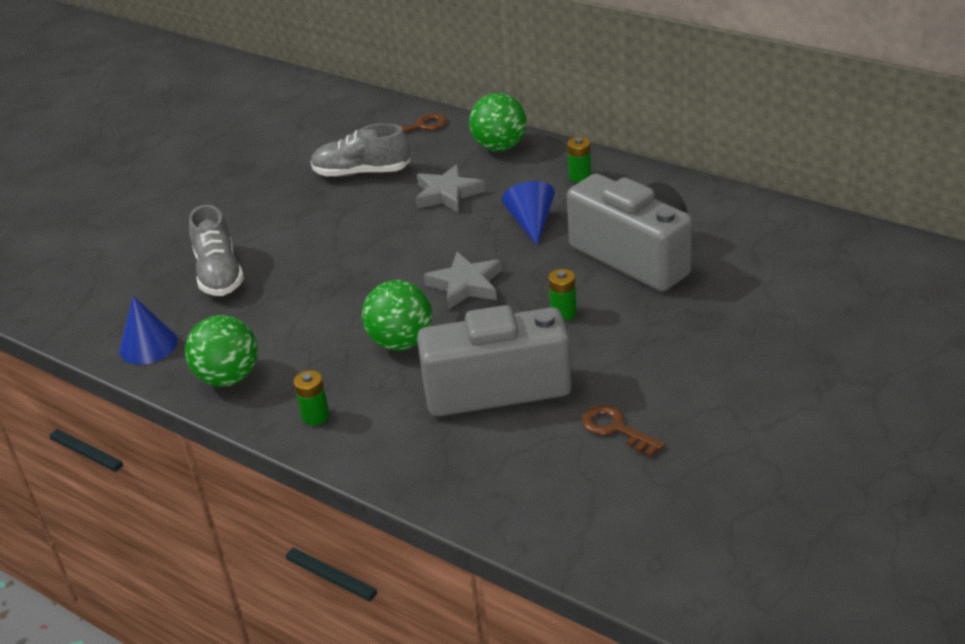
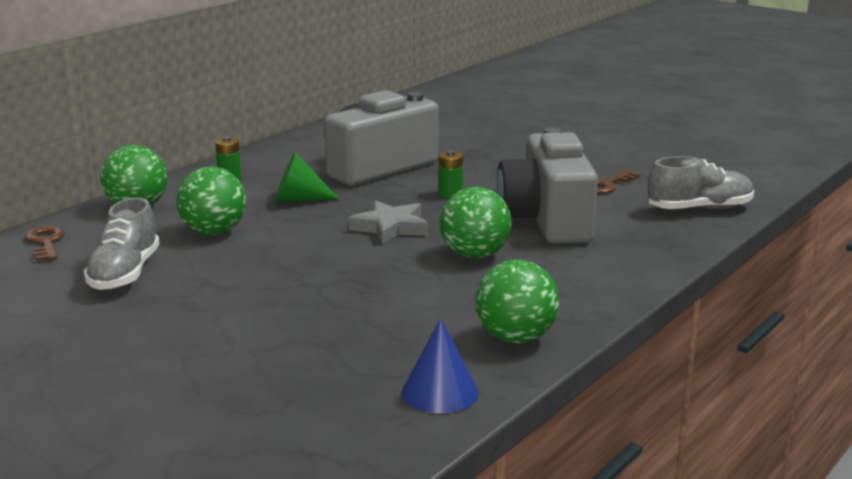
camera: 90 degrees left, 15 degrees down
(219, 274) = (300, 353): grey shoe -> grey shoe (700, 209)
(315, 416) = (585, 292): green battery -> none
(447, 194) = (213, 232): grey star -> green ball
(531, 223) = (298, 200): blue cone -> green cone

